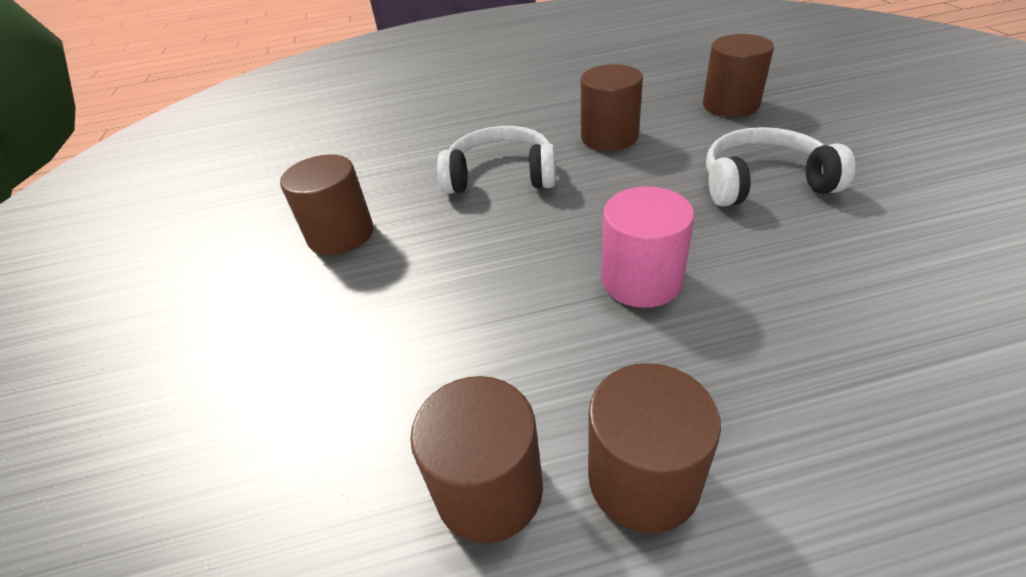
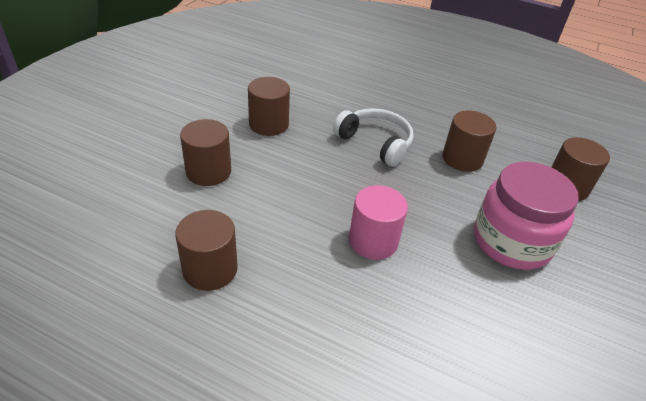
camera: 30 degrees right, 0 degrees up
(643, 479) = (267, 311): brown cylinder -> brown cylinder (208, 171)
(763, 182) = (511, 242): white headphones -> pink jar

